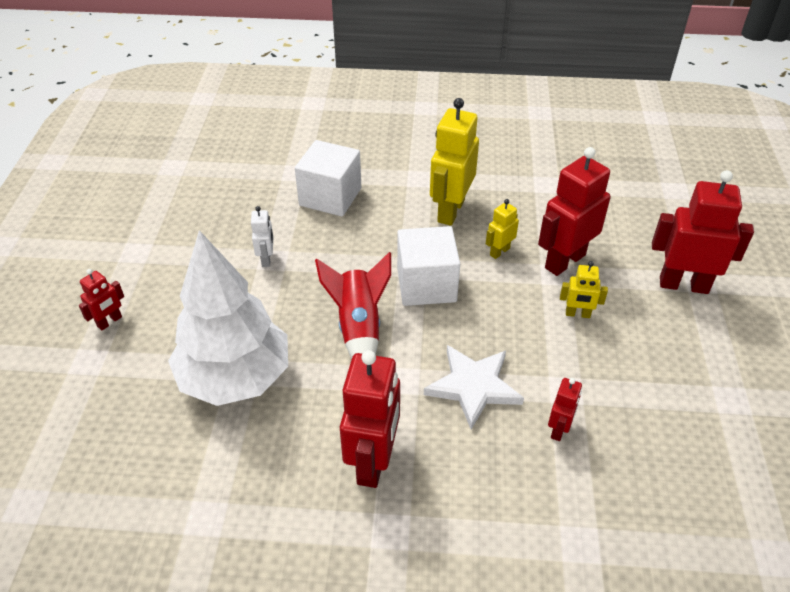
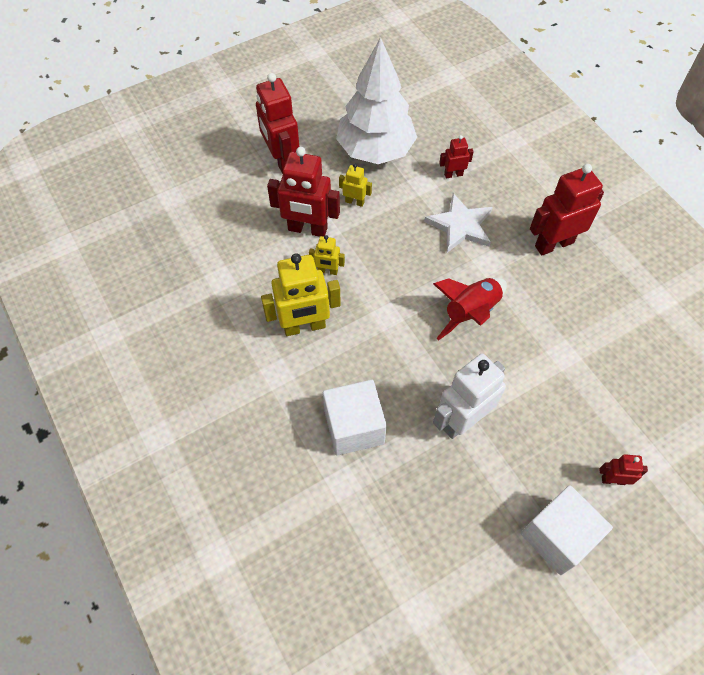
camera: 125 degrees left, 15 degrees up
(235, 378) = (573, 354): white tree -> white tree (375, 150)
(266, 259) = (462, 420): white robot -> white robot, size x2.01
(426, 285) = (398, 296): white cube -> white cube (557, 536)
(577, 314) = (354, 202): yellow robot -> yellow robot turned 45 degrees counterclockwise

